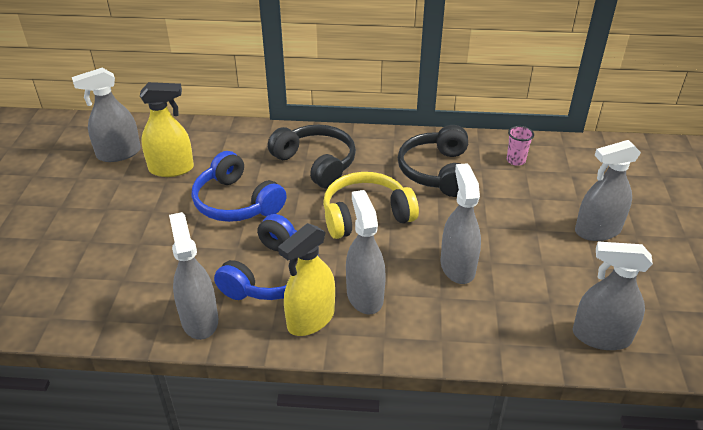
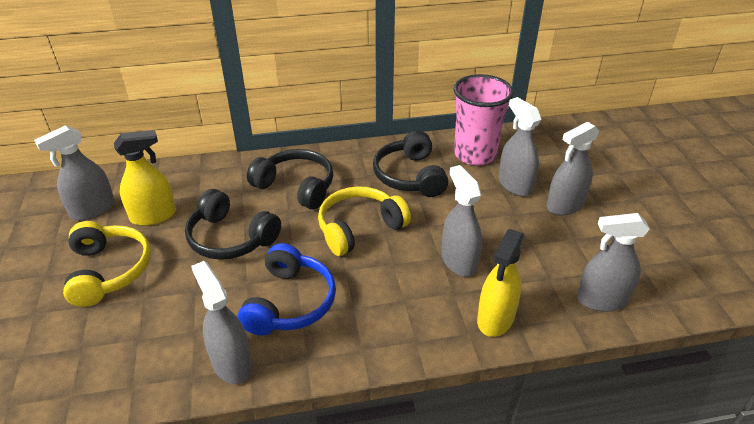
camera: 15 degrees left, 0 degrees up
(116, 213) = (109, 271): none -> yellow headphones
(236, 202) = (231, 238): blue headphones -> black headphones
(311, 319) = (341, 339): yellow spray bottle -> yellow spray bottle (495, 318)
(364, 296) = (384, 305): grey spray bottle -> grey spray bottle (515, 185)
(515, 160) = (475, 154): pink cup -> pink cup, size x2.44

